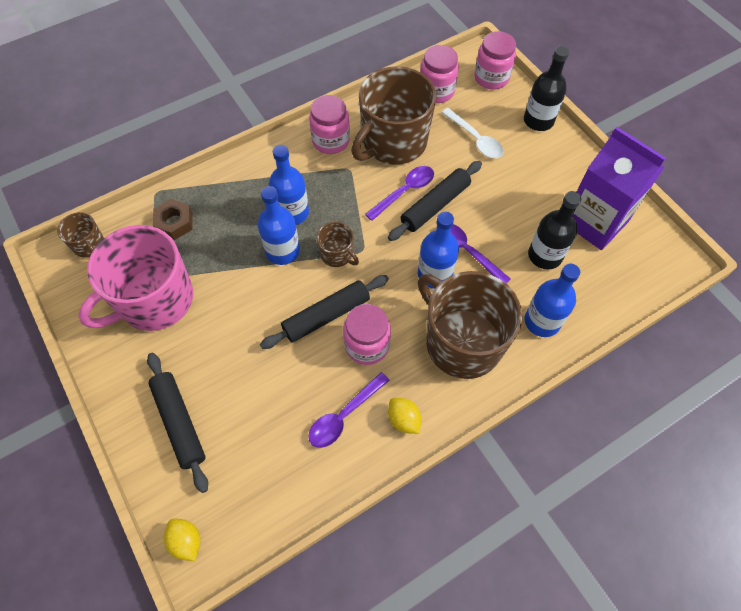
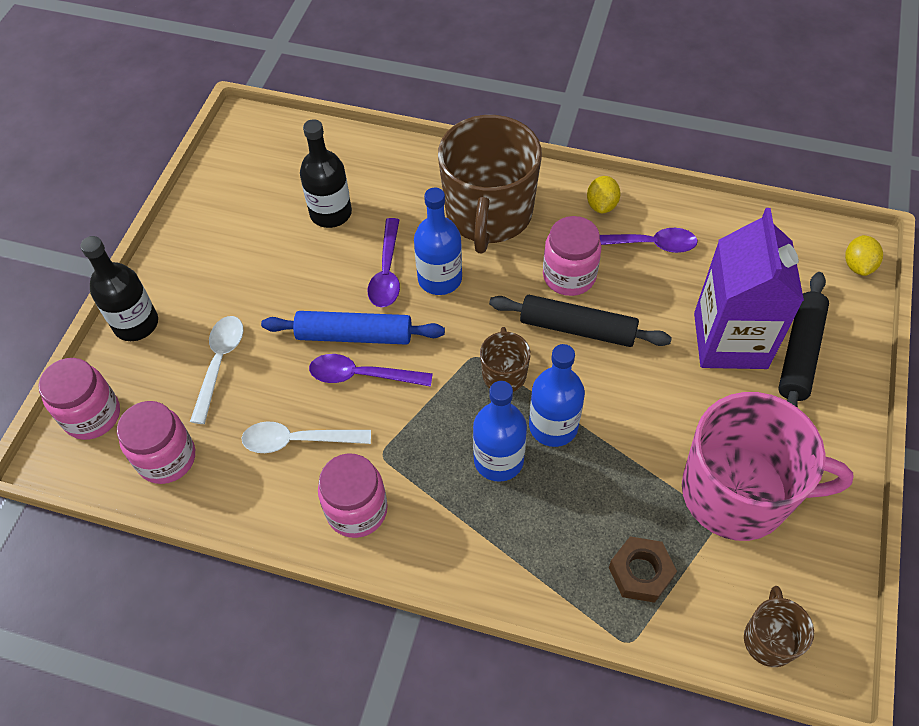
camera: 130 degrees left, 5 degrees down
(393, 142) = (298, 440): brown mug -> white spoon
(435, 205) = (354, 335): black rolling pin -> blue rolling pin
(542, 321) = (407, 176): blue bottle -> none
(595, 222) = (251, 200): purple carton -> purple carton (730, 340)

